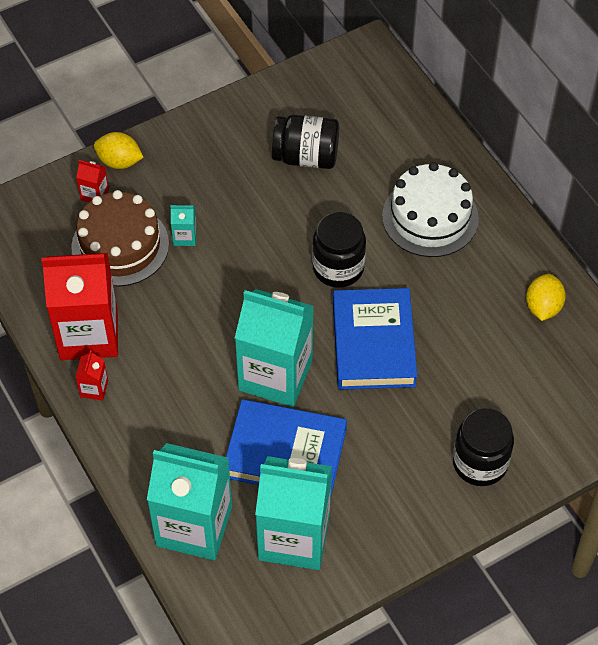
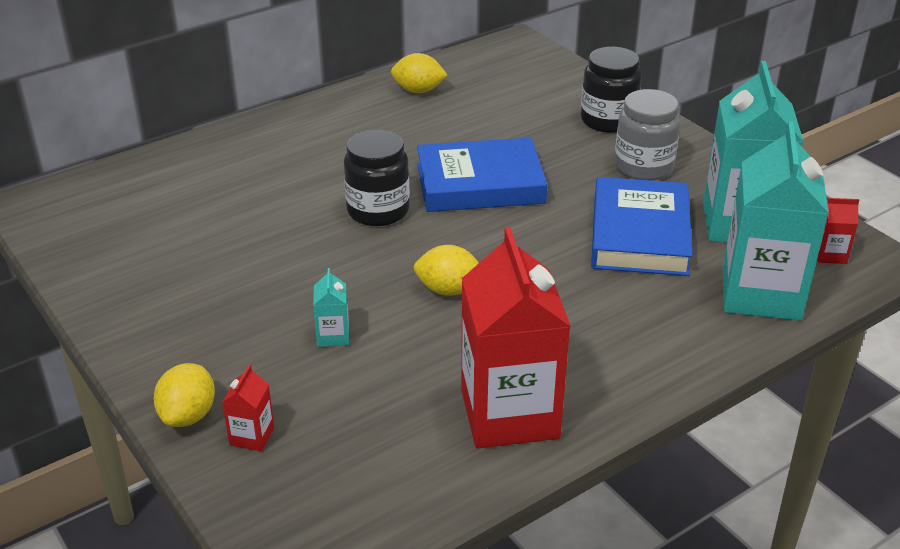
camera: 95 degrees left, 20 degrees down
(94, 389) = (598, 398): red carton -> red carton (829, 255)
(120, 245) = (350, 398): brown cake -> none
(227, 309) = (449, 290): none -> yellow lemon
(275, 375) = (537, 247): turquoise carton -> none
(306, 157) = (203, 242): black jar -> none
(392, 477) = (643, 167): none -> grey jar
(430, 217) = (303, 154): white cake -> none

